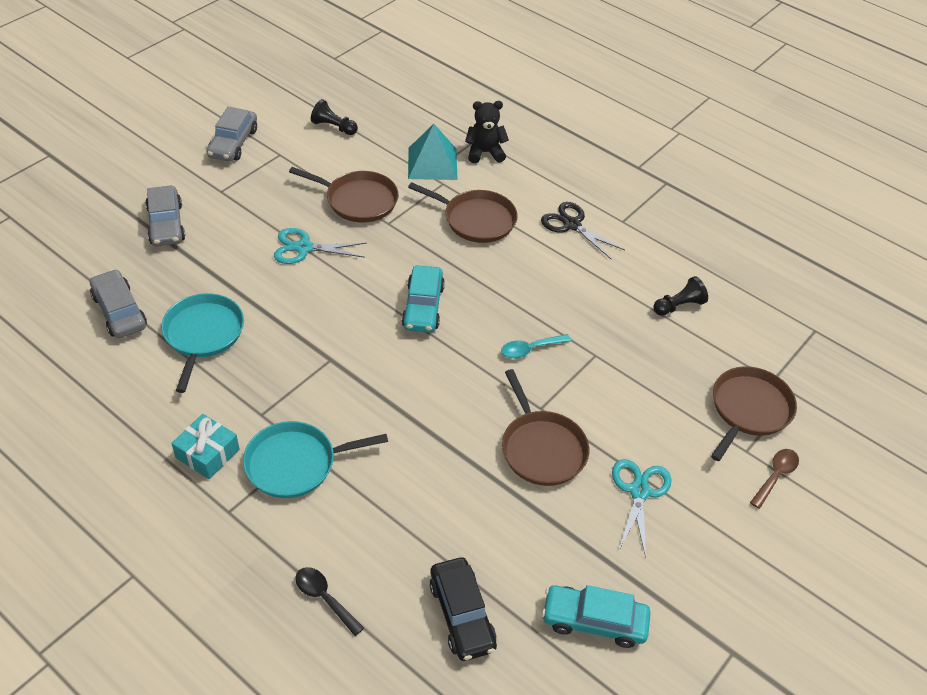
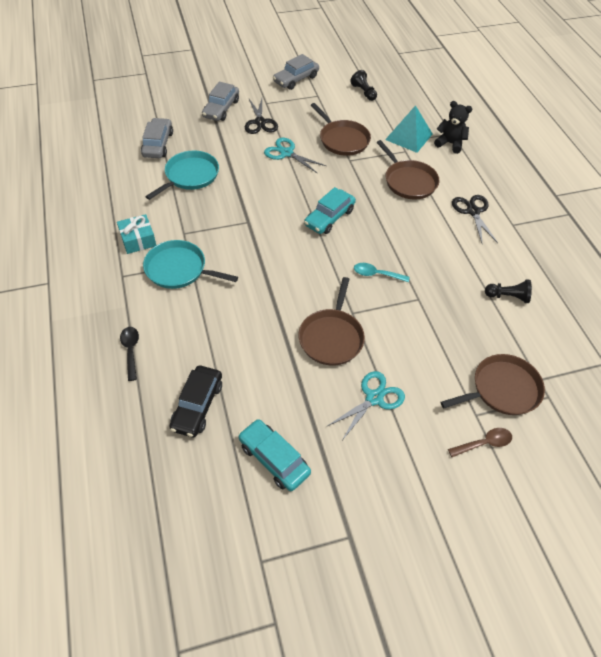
camera: 35 degrees right, 5 degrees up
(235, 221) = (260, 122): none -> black scissors

